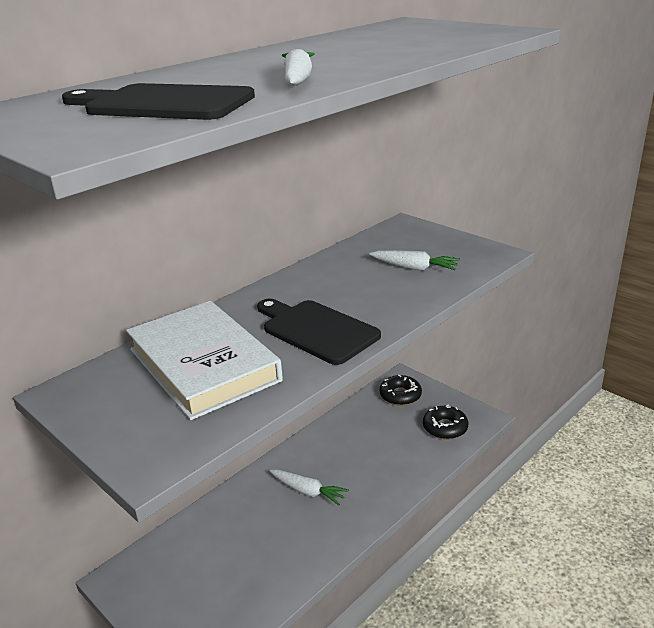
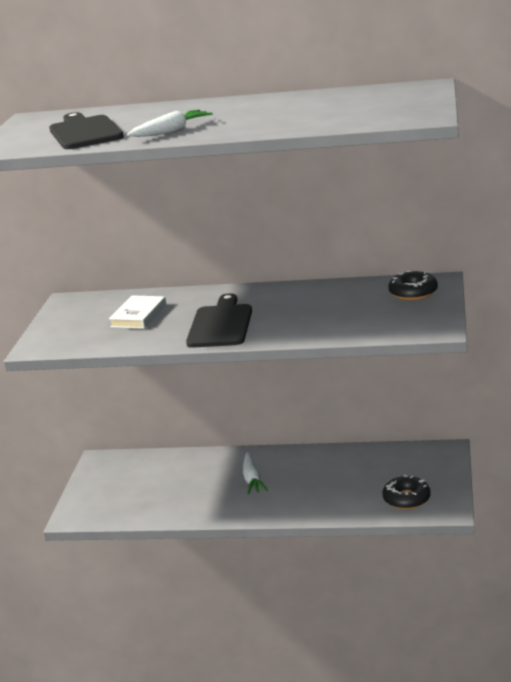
camera: 55 degrees right, 5 degrees down
(204, 364) = (139, 316): white book -> white book, size x0.52
(400, 395) = (420, 460): black donut -> black donut (413, 292)
(414, 267) = (361, 314): white carrot -> none

